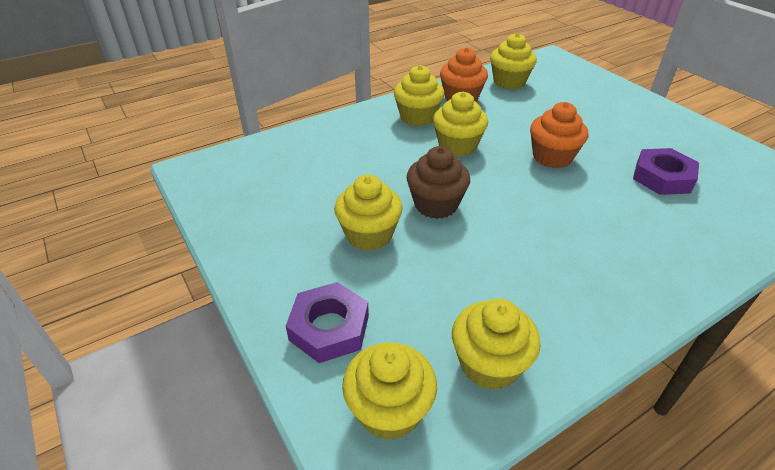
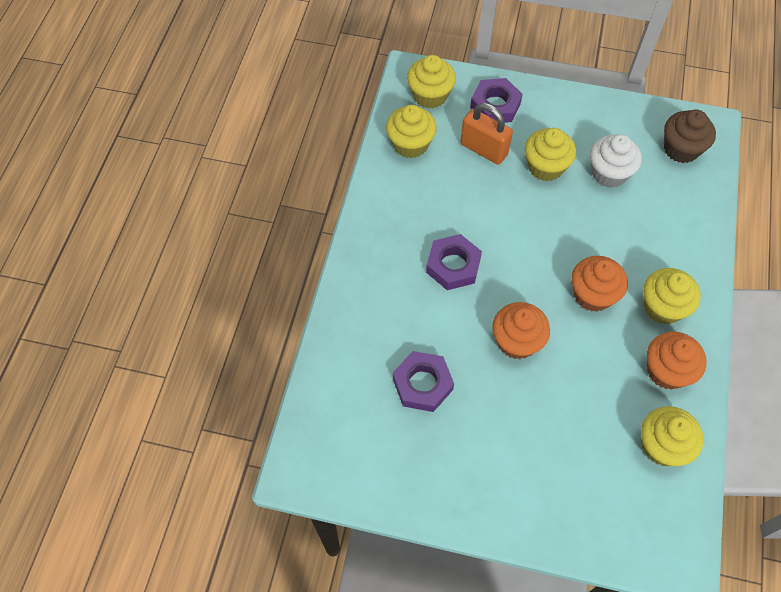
camera: 135 degrees right, 20 degrees up
(324, 195) = (609, 173): none -> white cupcake
(407, 292) = (483, 149): none -> orange padlock
(436, 205) = (538, 221): brown cupcake -> brown cupcake (681, 149)
(457, 146) = (592, 295): yellow cupcake -> orange cupcake
(558, 224) = (453, 265): none -> purple nut

